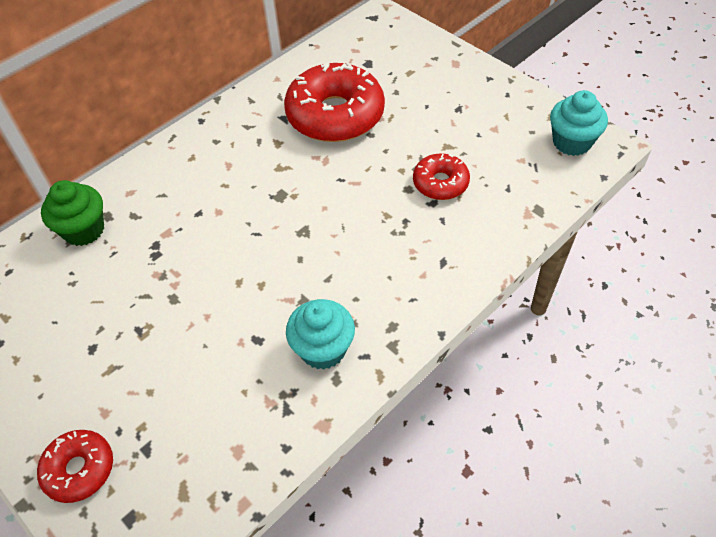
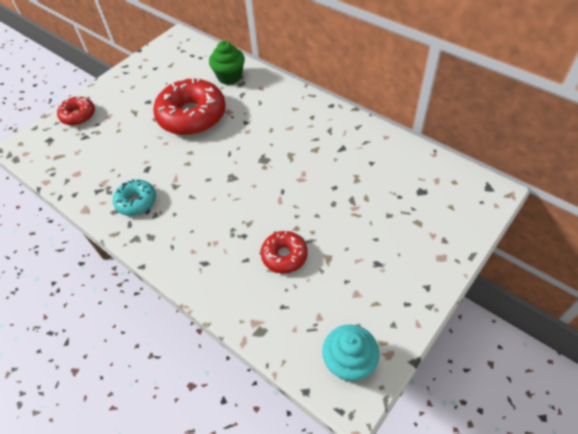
camera: 85 degrees right, 0 degrees up
(323, 349) = (136, 202): turquoise cupcake -> turquoise donut
(335, 115) = (351, 178): red donut -> red donut (192, 116)

